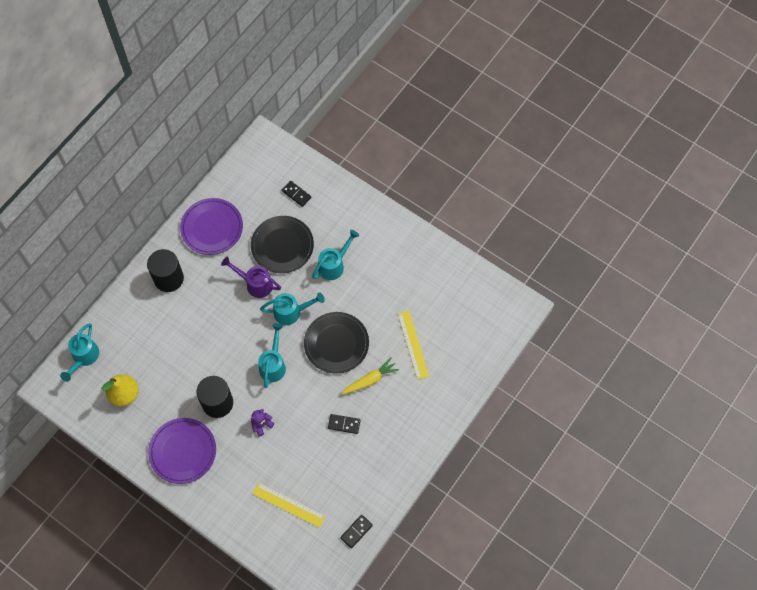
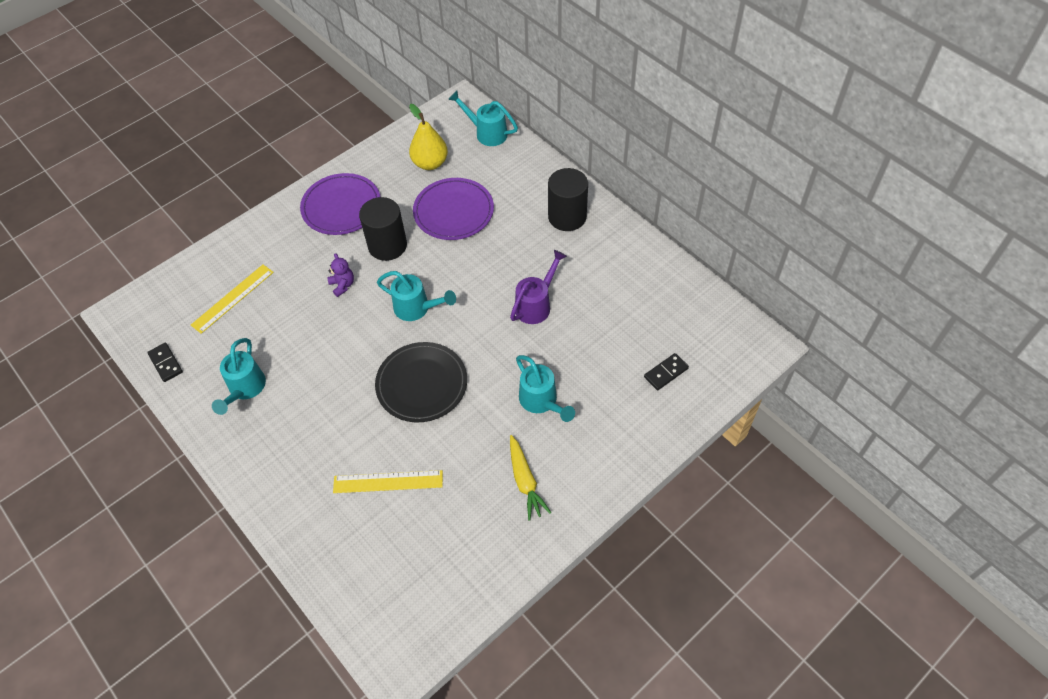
camera: 105 degrees right, 10 degrees down
(212, 228) = (630, 268): purple plate -> purple plate (453, 212)
(282, 246) = (586, 343): black plate -> none
(291, 312) = (483, 339): turquoise watering can -> turquoise watering can (245, 389)
(344, 424) = (307, 373): black domino -> none
(370, 380) = (356, 416): yellow carrot -> yellow carrot (525, 481)

